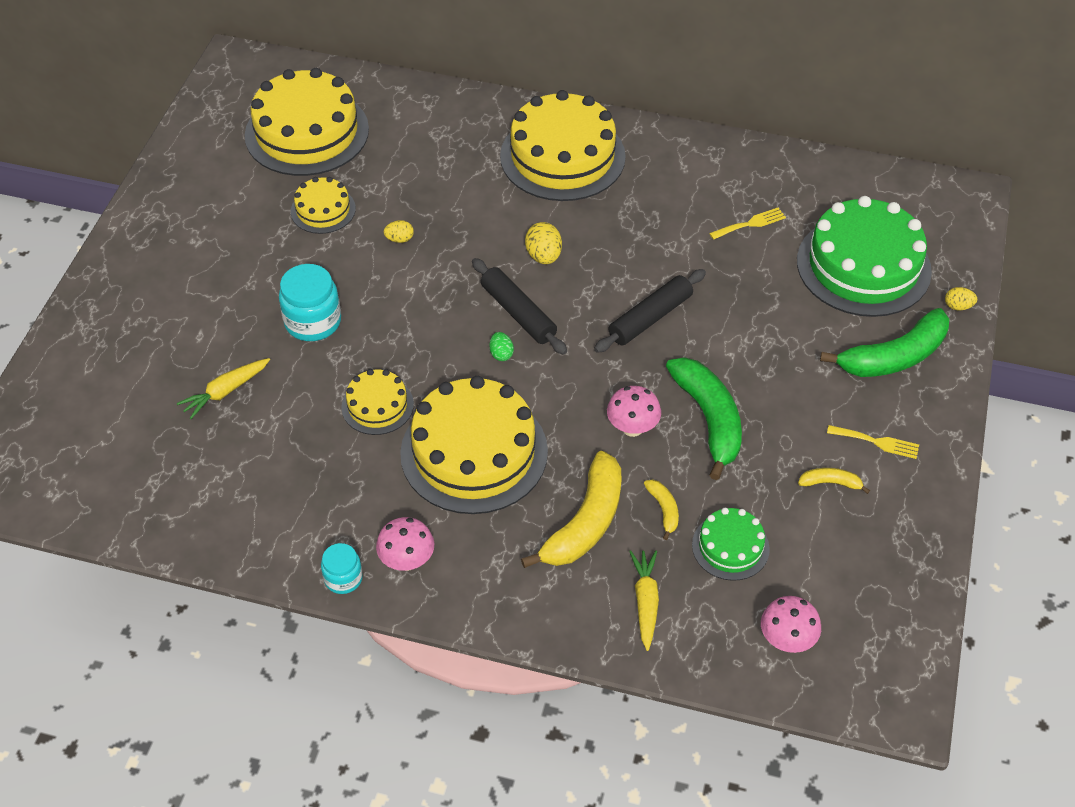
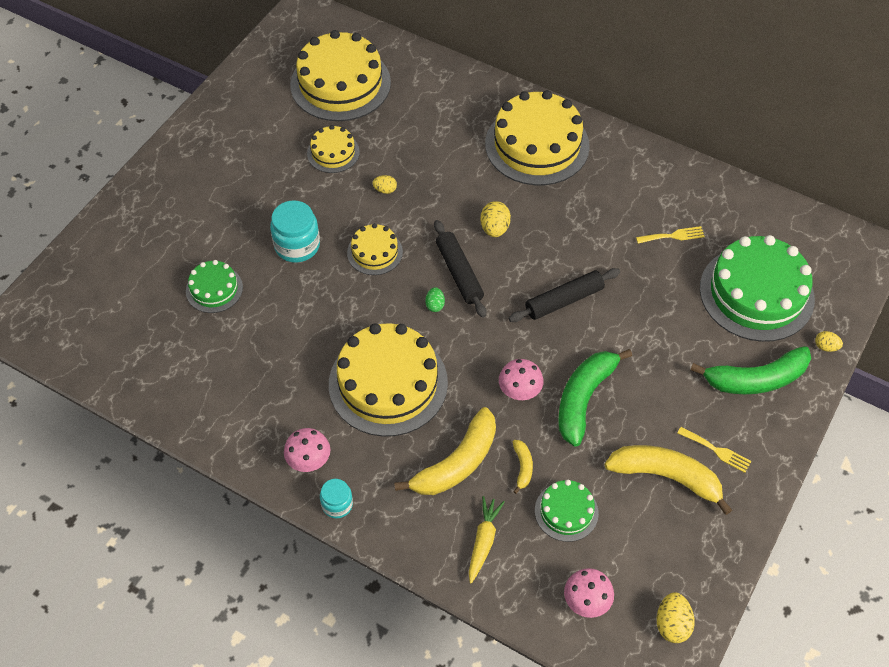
camera: 15 degrees right, 5 degrees up
(225, 391) = (214, 289): yellow carrot -> green cake
(343, 578) = (256, 464): turquoise jar -> turquoise jar (337, 504)
(377, 405) = (325, 327): yellow cake -> yellow cake (375, 252)
(709, 419) = (584, 399): green banana -> green banana turned 150 degrees counterclockwise
(830, 483) = (666, 477): yellow banana -> yellow banana, size x2.19
(891, 641) = (672, 624): none -> yellow egg

